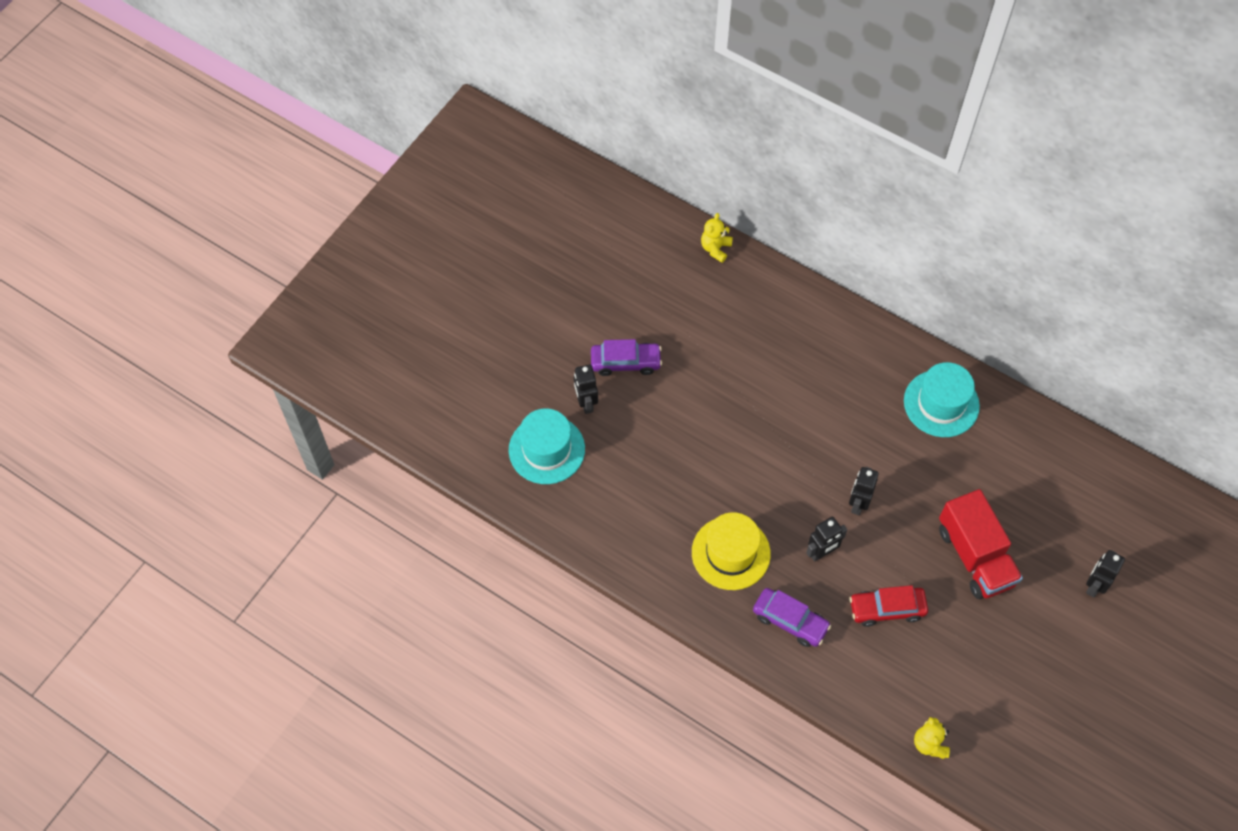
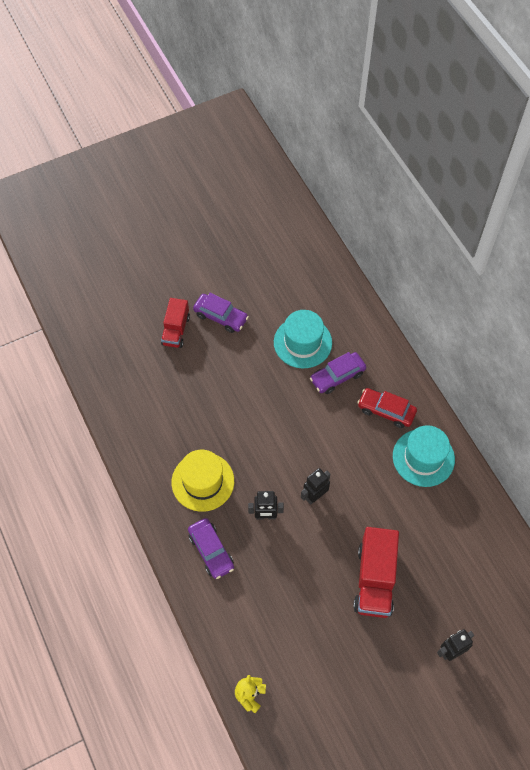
camera: 30 degrees right, 0 degrees up
(546, 449) = (129, 347): turquoise hat -> turquoise hat (302, 342)
(586, 403) = (176, 330): black robot -> red truck
(715, 248) = (334, 271): yellow teddy bear -> none
(796, 363) = (337, 376): none -> purple car
(887, 609) = (285, 581): red car -> red car (386, 411)

